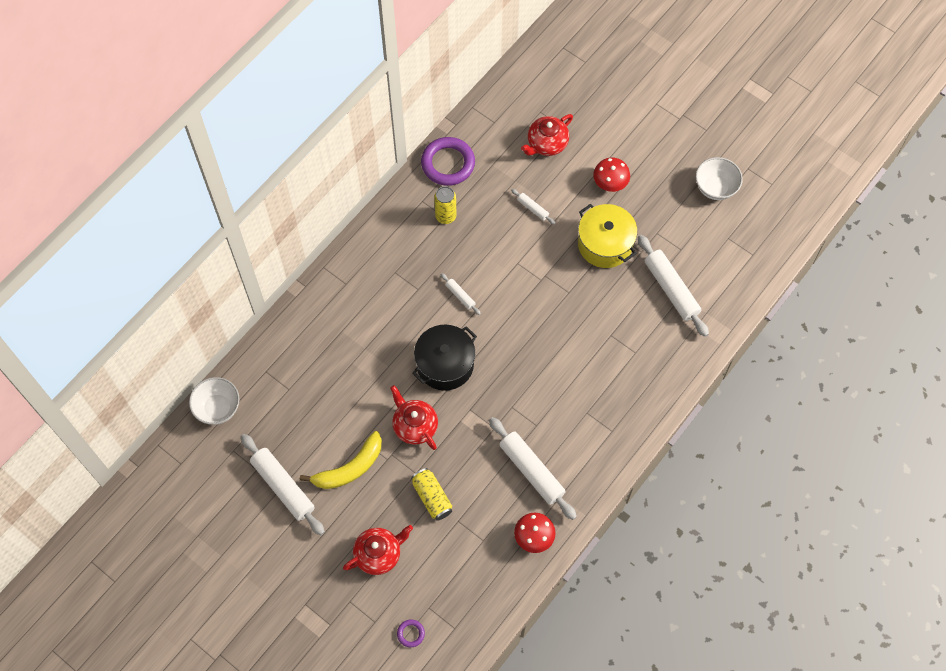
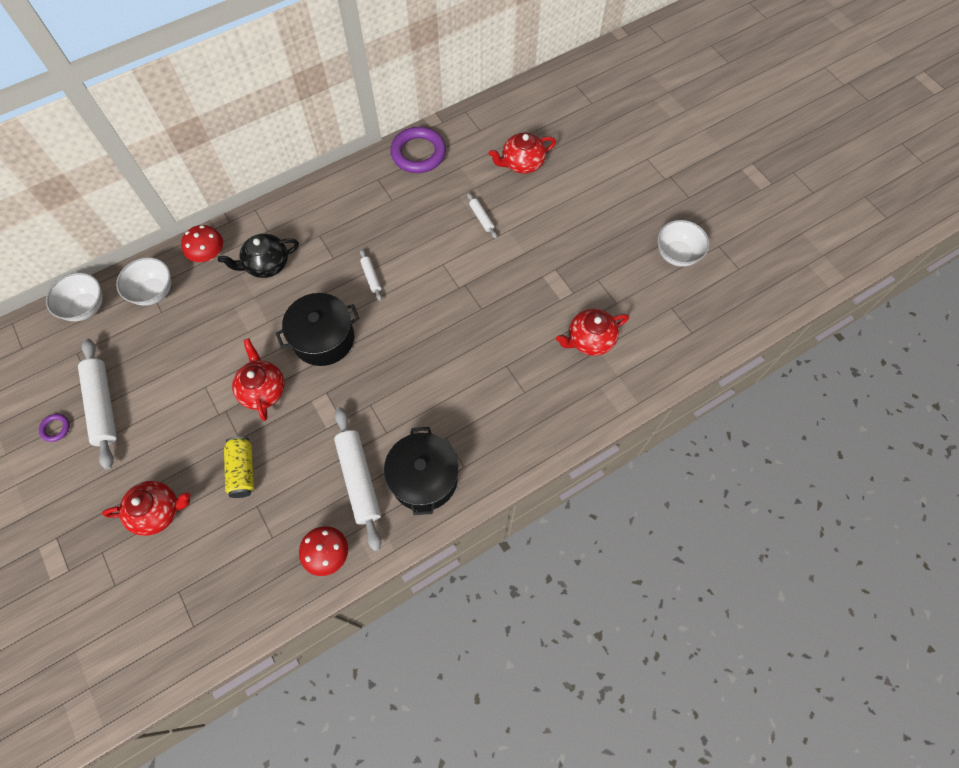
camera: 20 degrees right, 0 degrees up
(272, 374) = (153, 292): none -> white bowl
(350, 468) = (177, 410): yellow banana -> none
(361, 315) = (266, 264): none -> black teapot
(411, 633) = (144, 614): purple ring -> purple ring (56, 428)
(445, 216) = (393, 199): yellow can -> none
(583, 451) = (424, 478): none -> black pot
(605, 244) = (539, 273): yellow pot -> none
(610, 183) = (569, 217): red mushroom -> red mushroom (208, 254)
(671, 289) = (590, 340): white rolling pin -> red teapot

